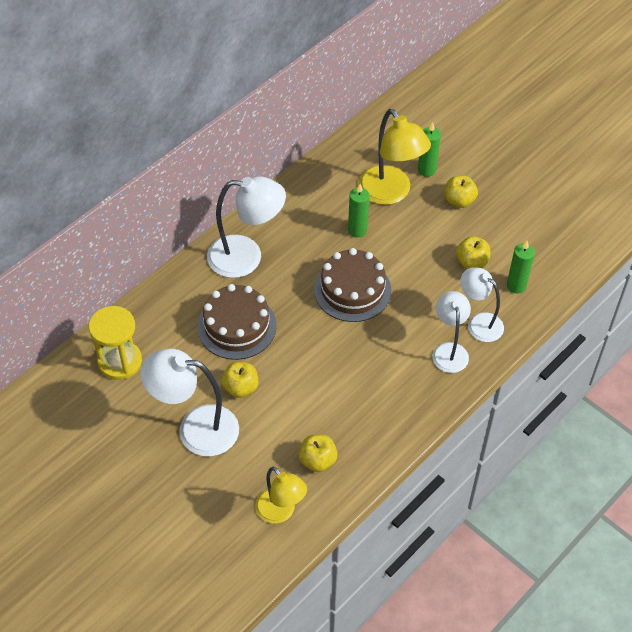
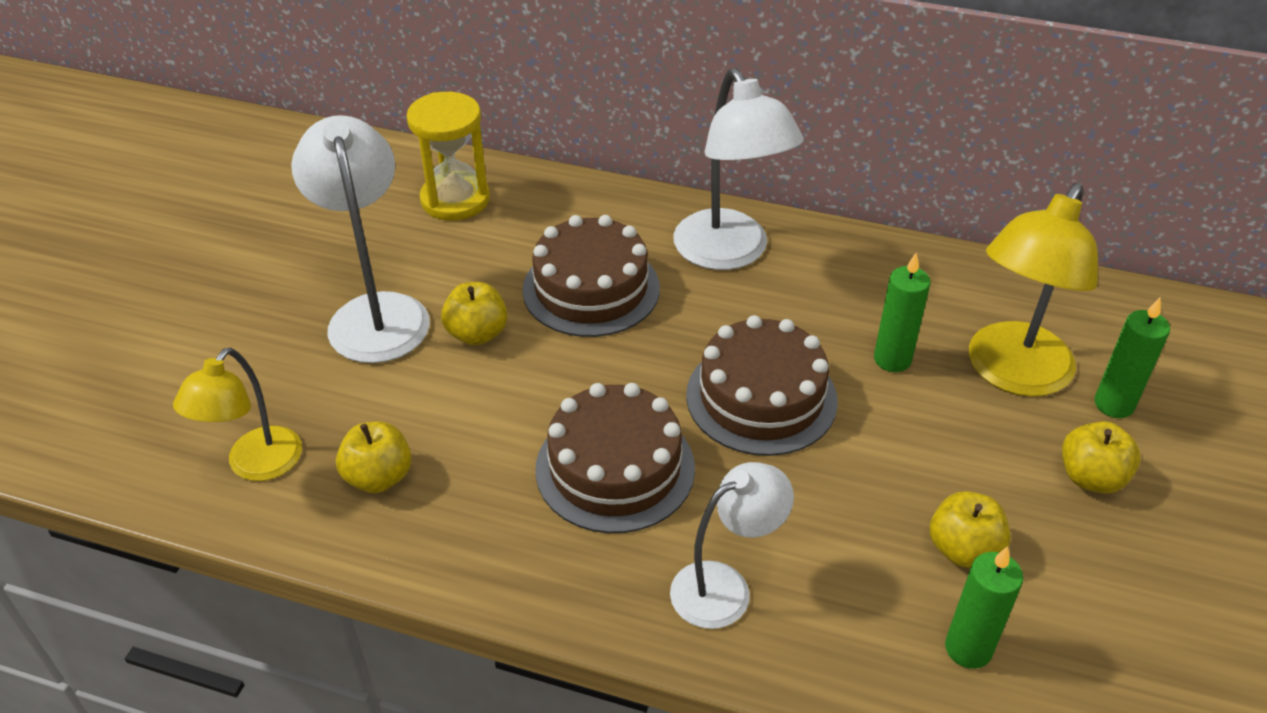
camera: 65 degrees right, 10 degrees down
(364, 363) = (615, 468): none -> brown cake
(479, 323) = (825, 614): white lamp -> none

